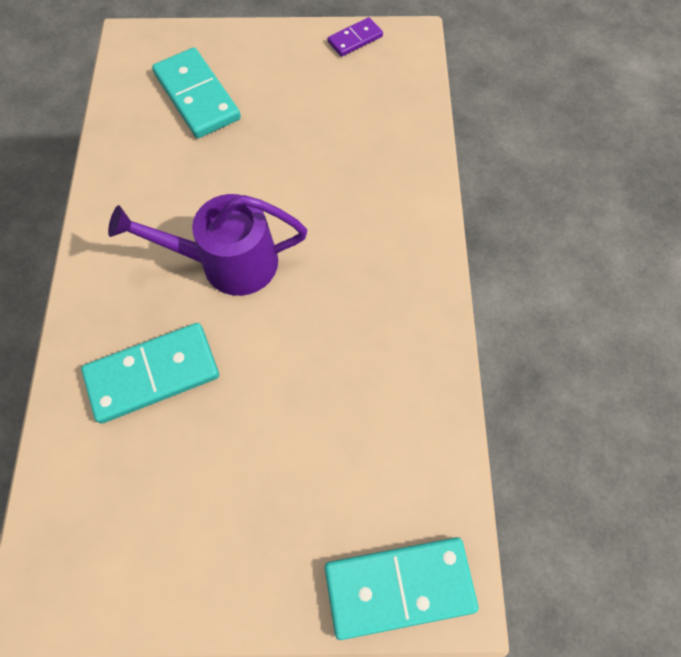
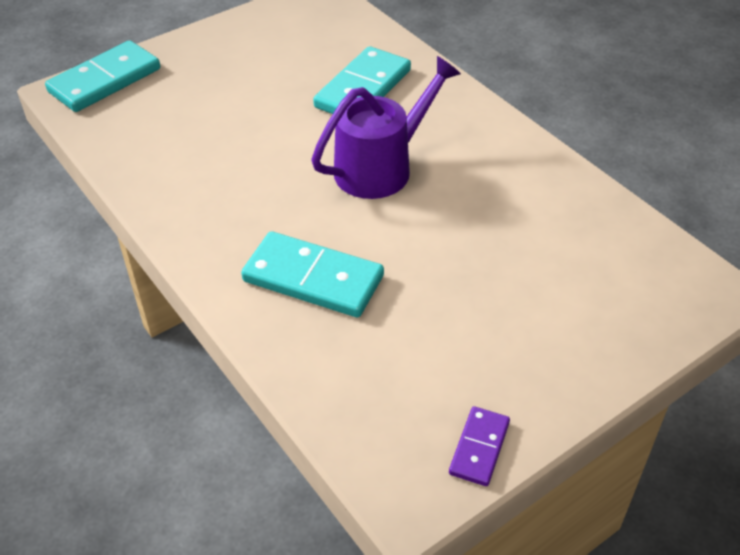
camera: 145 degrees right, 20 degrees down
(197, 96) = (571, 274): turquoise domino -> turquoise domino (313, 279)

